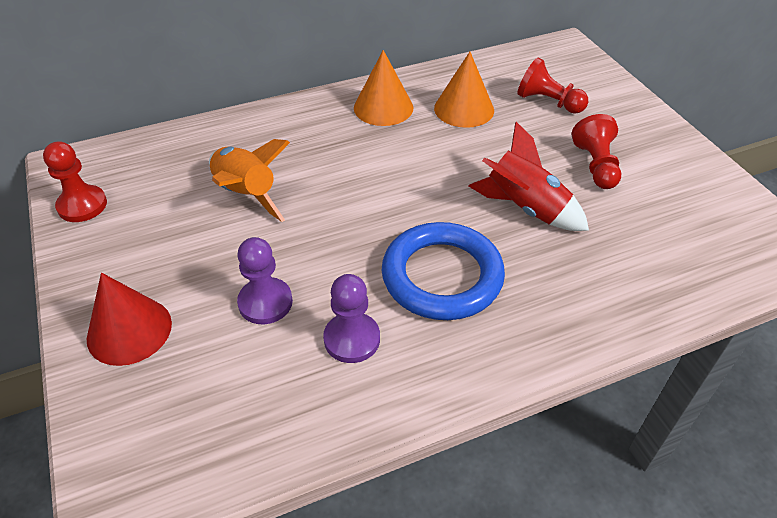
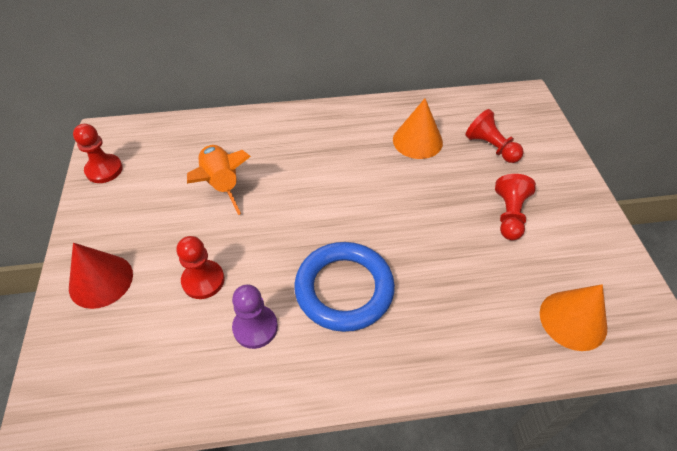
camera: 15 degrees right, 5 degrees up
(265, 302) = (203, 280): purple pawn -> red pawn
(383, 107) = (353, 127): orange cone -> orange cone (573, 320)
(525, 208) = (434, 242): red rocket -> none

